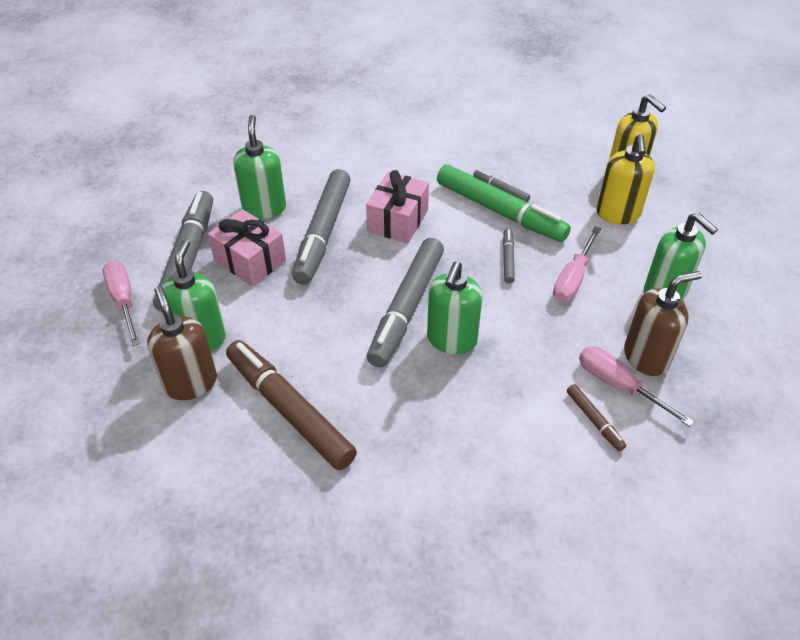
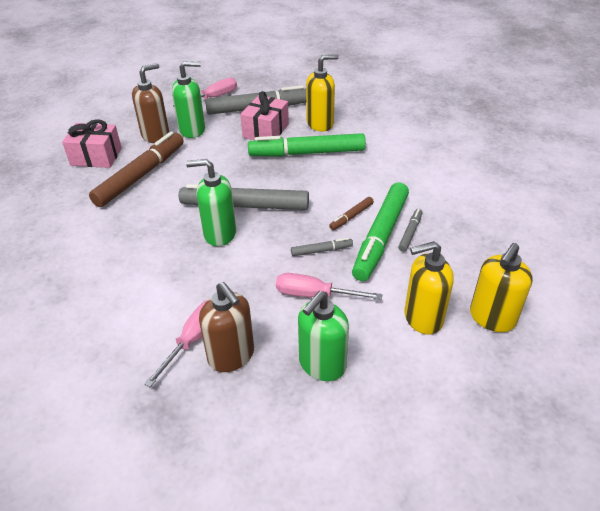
camera: 75 degrees right, 5 degrees down
(264, 208) = (320, 124): green soap dispenser -> yellow soap dispenser
(323, 233) = (307, 153): grey marker -> green marker
(398, 220) = (338, 184): pink gift -> pink gift (96, 157)
(594, 420) = (153, 326): brown marker -> brown marker (351, 217)

